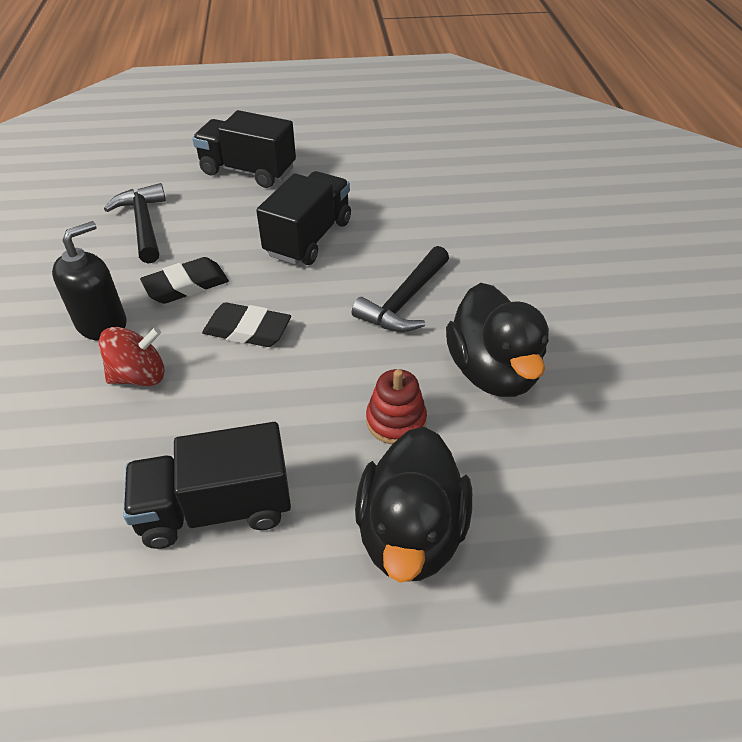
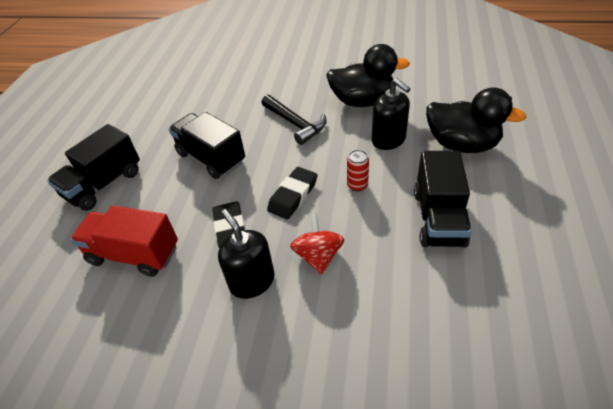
camera: 70 degrees left, 0 degrees up
(144, 224) = (134, 254): black hammer -> red truck
(278, 396) = (357, 185): none -> red can
(396, 421) = (388, 140): red stacking toy -> black soap dispenser

